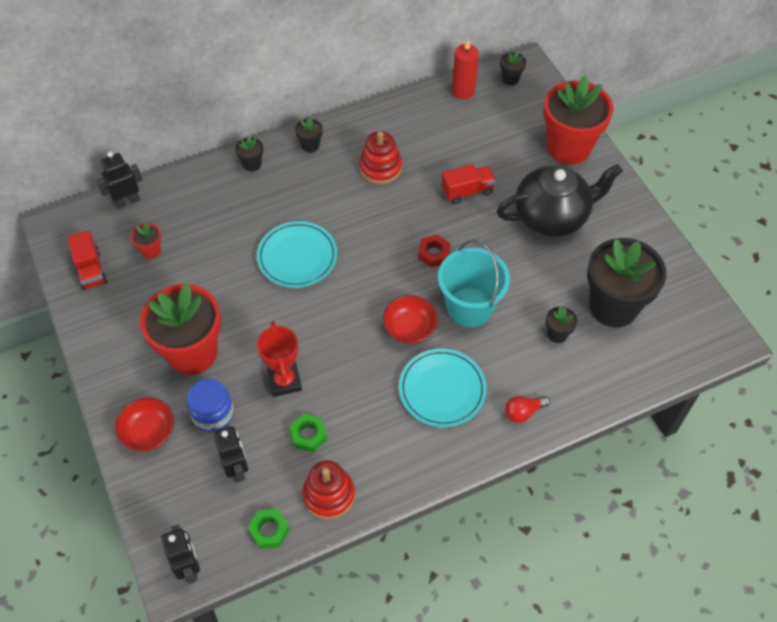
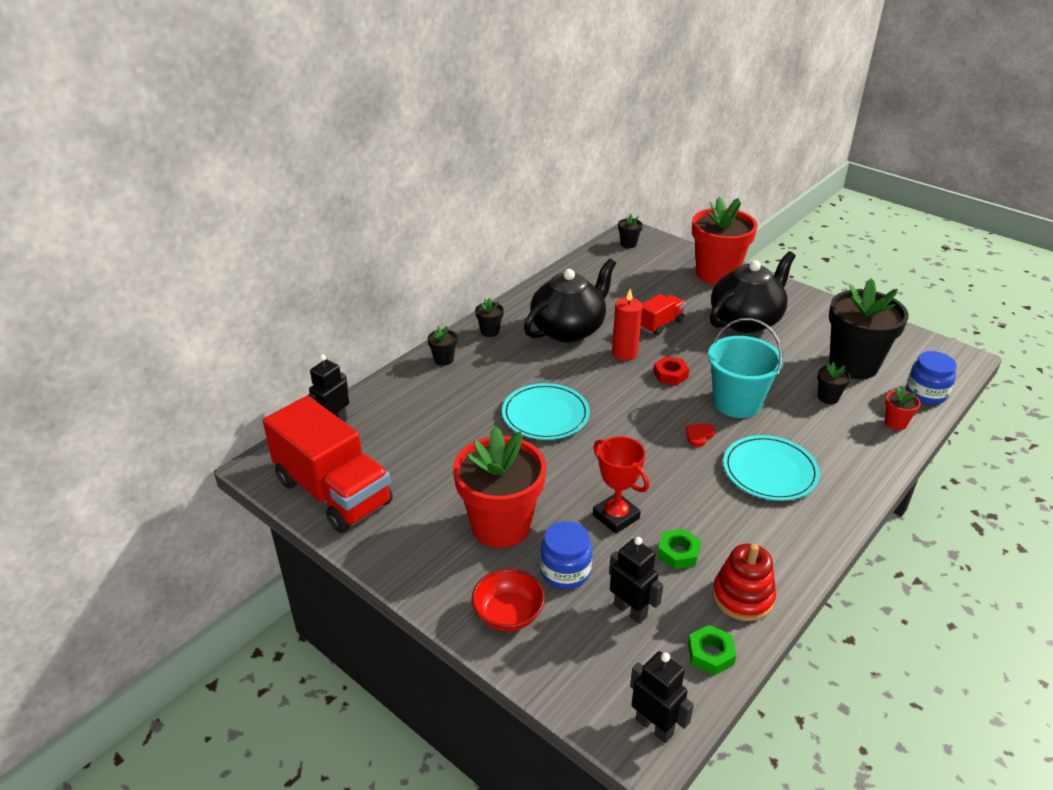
camera: 25 degrees left, 20 degrees down
(91, 270) = (333, 492): red truck -> red truck, size x2.08
(151, 250) = (389, 455): red flower pot -> red flower pot (895, 423)
(380, 168) = (569, 329): red stacking toy -> black teapot
(410, 329) = (699, 435): red bowl -> red heart
(463, 91) = (596, 261): red candle -> red candle (624, 353)
(523, 412) = (855, 463): red light bulb -> none
(655, 365) = (926, 393): none -> blue jar

